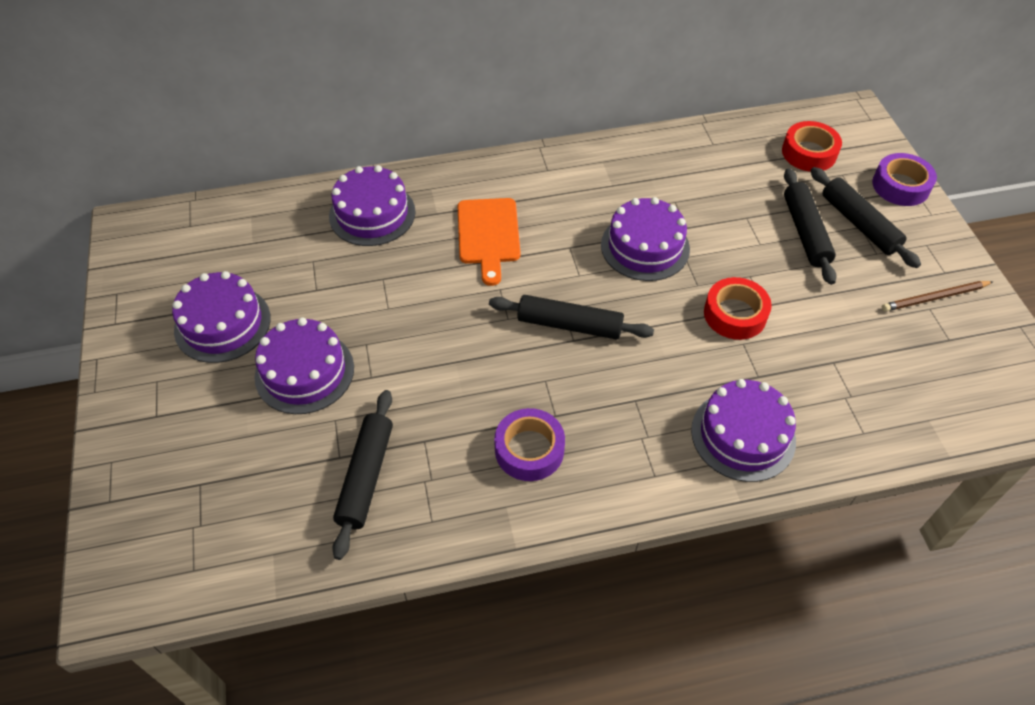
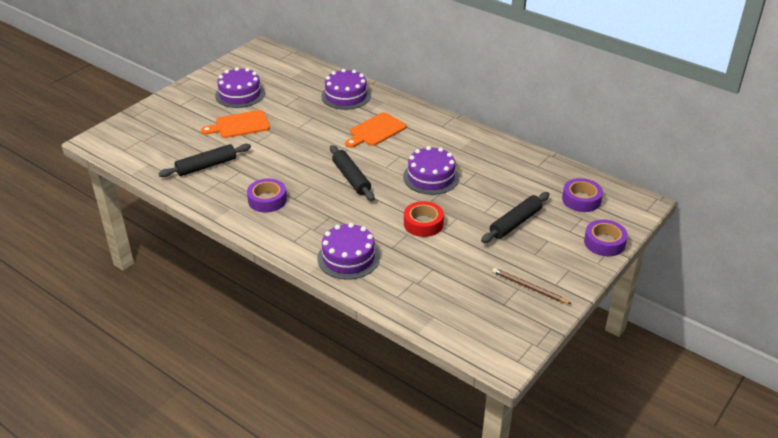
camera: 50 degrees right, 15 degrees down
(304, 372) = (239, 125): purple cake -> orange cutting board
(809, 153) = (581, 200): red tape -> purple tape
(859, 224) = (549, 239): black rolling pin -> none

